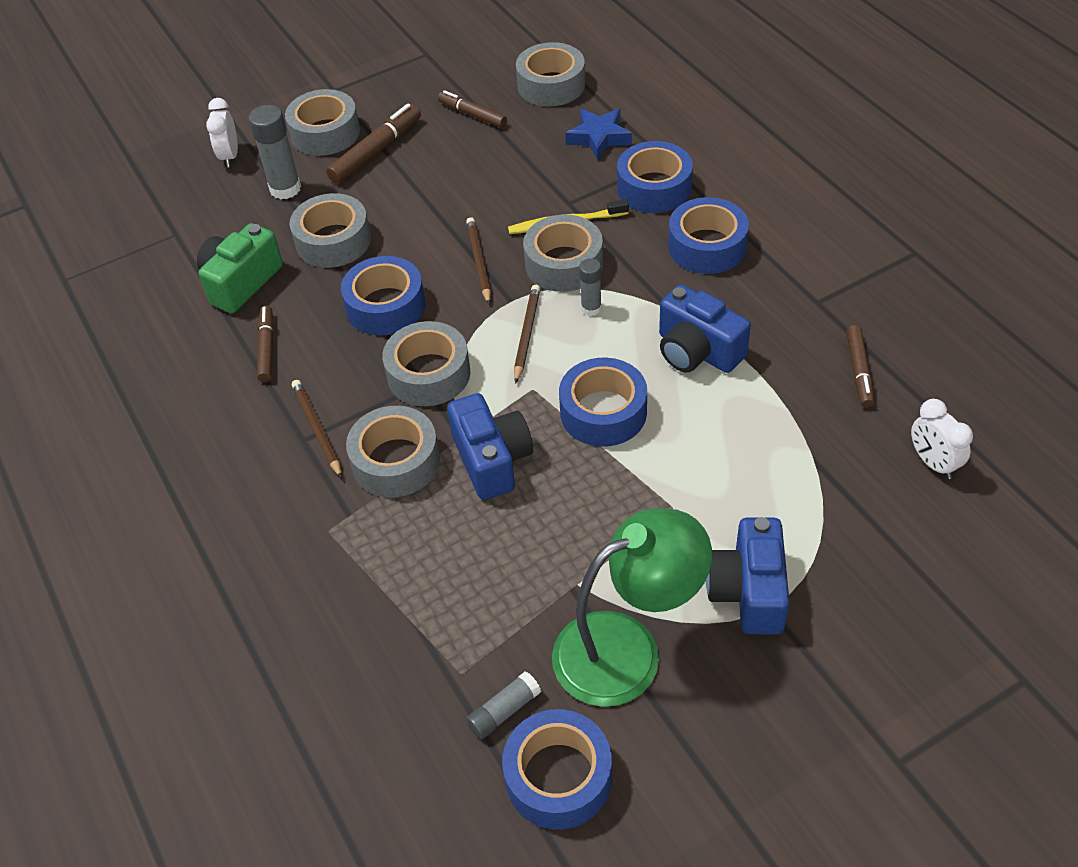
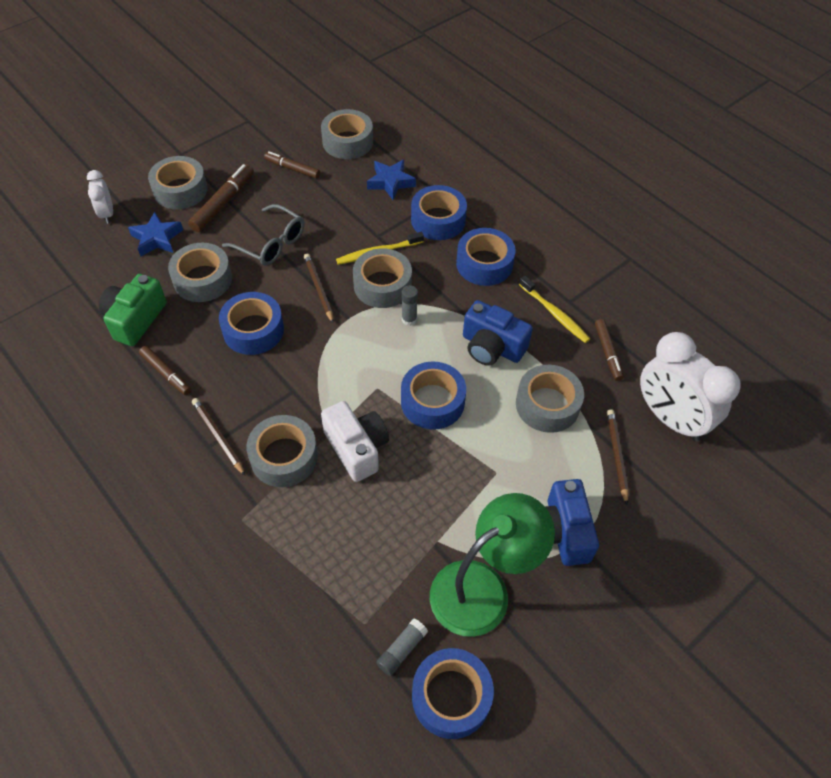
camera: 15 degrees left, 5 degrees up
(267, 349) = (166, 373): brown marker -> brown marker turned 150 degrees clockwise
(285, 189) = (157, 238): grey glue stick -> blue star
(427, 203) = (271, 243): none -> grey glasses
(428, 374) = (296, 383): grey tape -> grey tape (547, 405)
(492, 460) = (357, 448): blue camera -> white camera
(526, 334) = (365, 344): brown pencil -> brown pencil (616, 455)
(792, 316) = (554, 314): none -> yellow toothbrush
(933, 463) = (670, 418): white clock -> white clock, size x1.98

